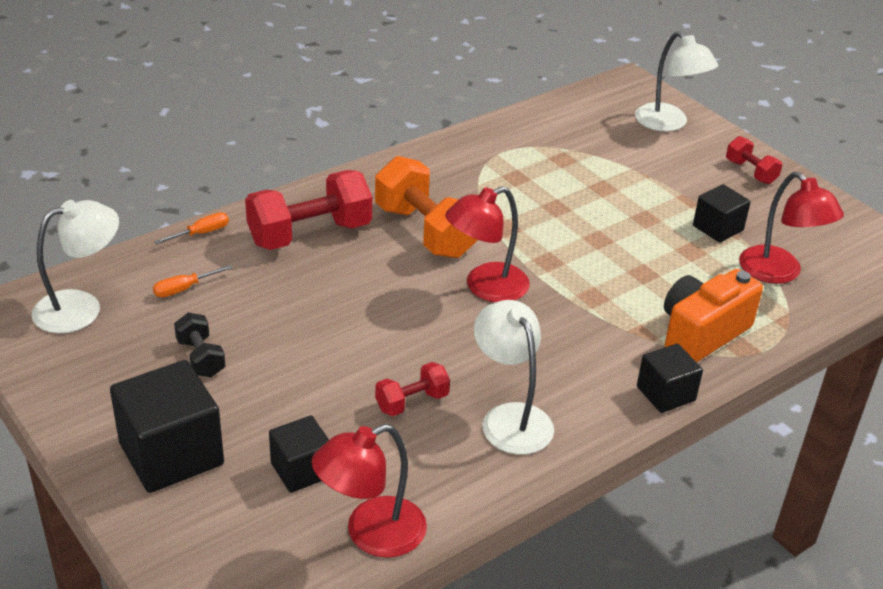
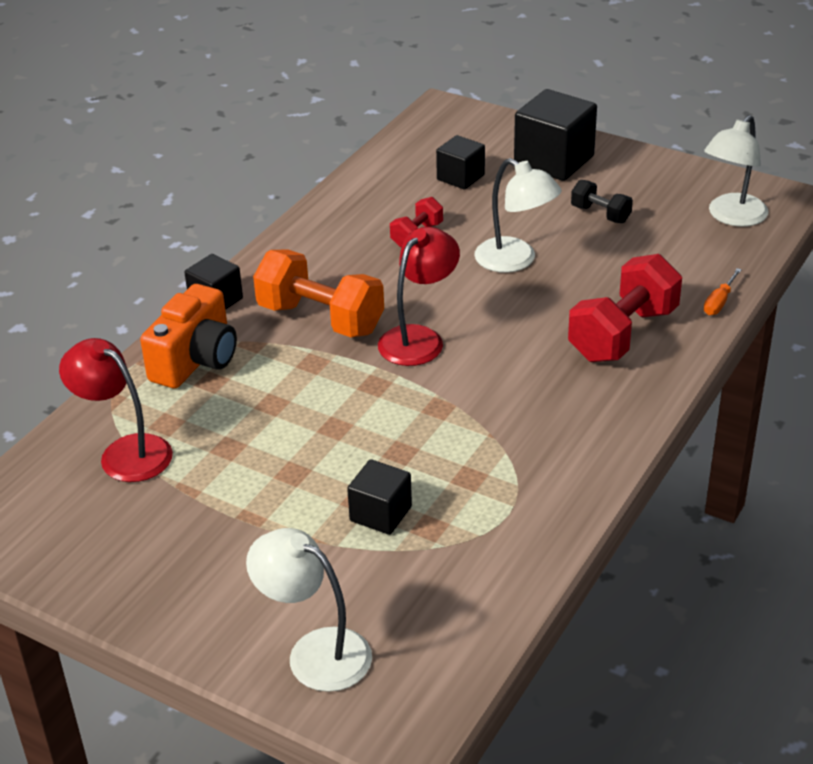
camera: 160 degrees right, 0 degrees up
(184, 289) = (673, 254): orange screwdriver -> none
(371, 534) = (387, 162): red lamp -> none
(425, 231) = (517, 374): orange dumbbell -> orange dumbbell (320, 319)
(510, 418) = (335, 247): white lamp -> white lamp (515, 261)
(717, 228) = (204, 488): black cube -> black cube (380, 514)
(750, 172) = (177, 596): red dumbbell -> none

